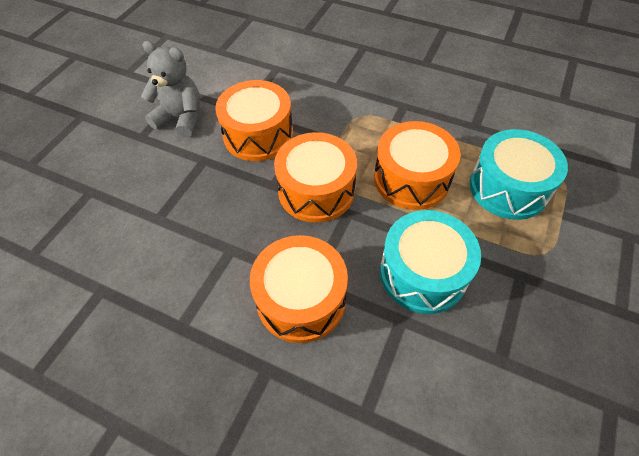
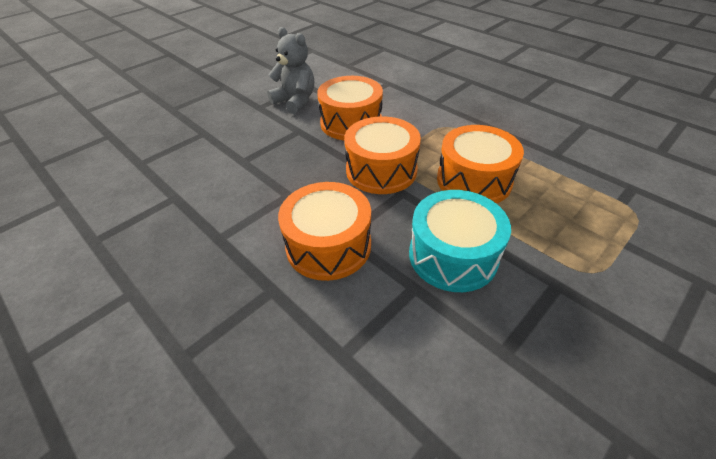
camera: 20 degrees right, 10 degrees down
(508, 188) = (571, 208): turquoise drum -> none

